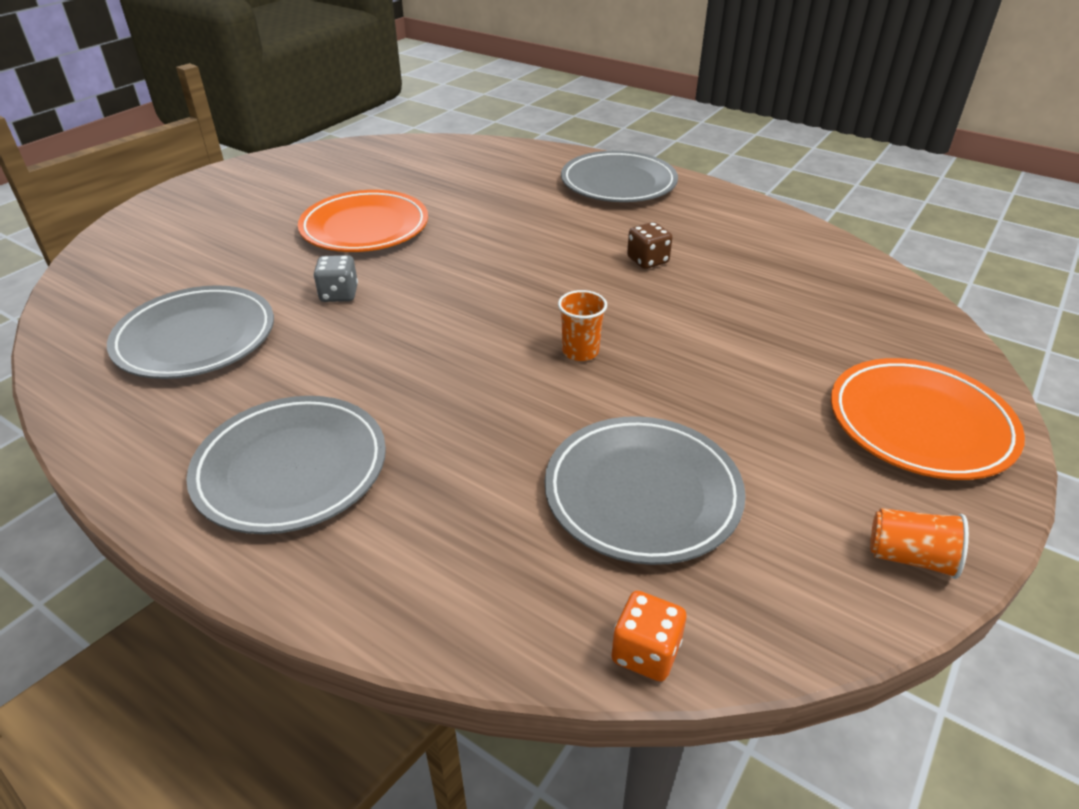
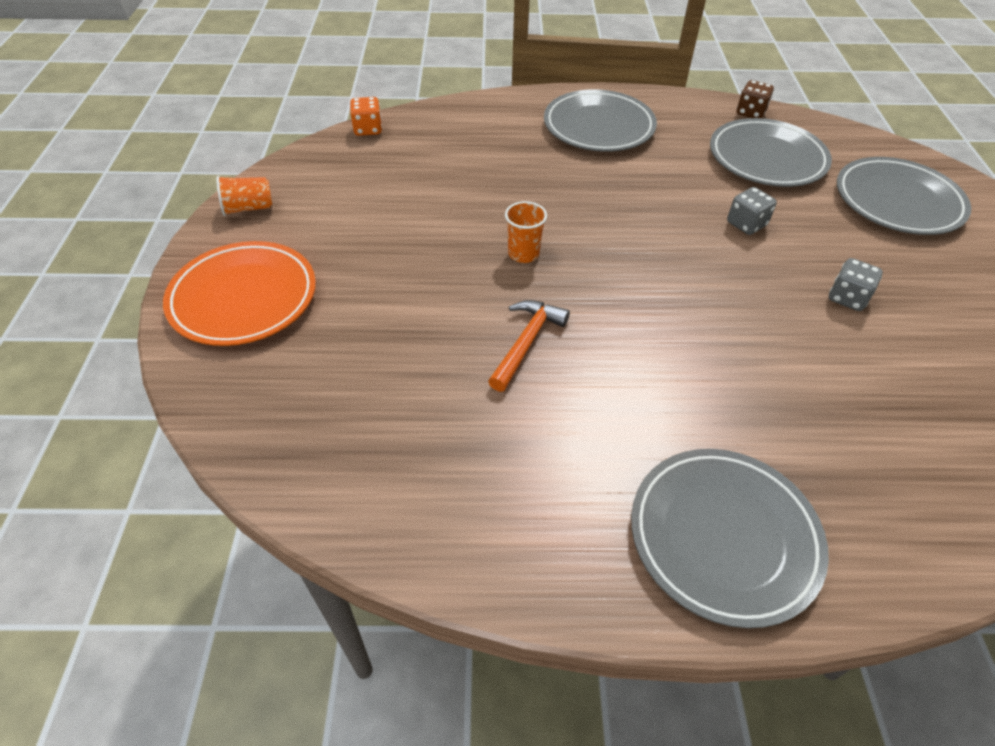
camera: 145 degrees right, 10 degrees up
(365, 228) = (847, 298): orange plate -> grey dice
(642, 494) = (410, 183): grey plate -> grey plate (897, 201)
(647, 260) = (557, 385): brown dice -> brown dice (750, 113)
(647, 289) = (526, 343): none -> orange hammer

